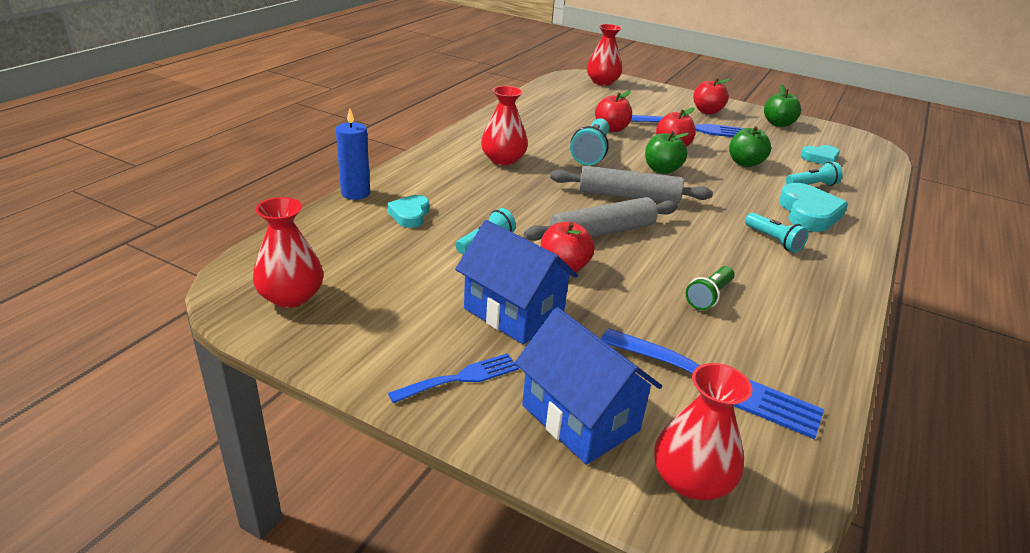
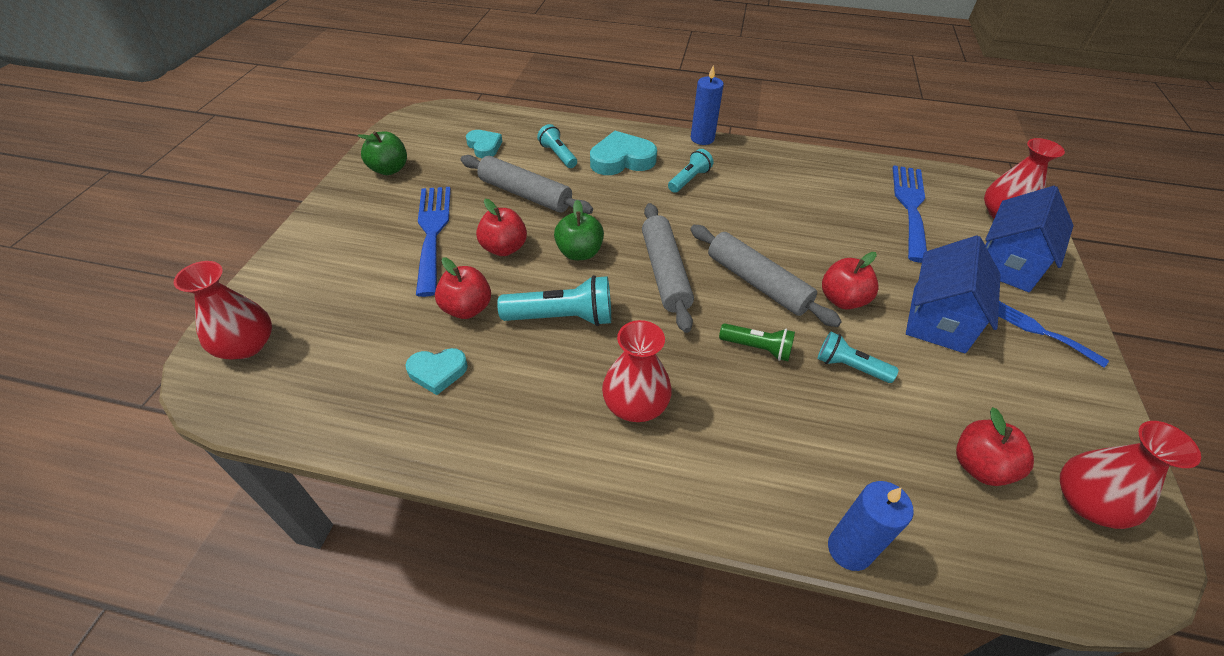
camera: 105 degrees left, 15 degrees up
(410, 215) = (851, 458): turquoise heart -> turquoise heart (437, 372)
(707, 111) = (363, 224): red apple -> red apple (979, 466)
(709, 296) = (809, 212): green flashlight -> green flashlight (757, 348)
(745, 163) = (525, 194): green apple -> grey rolling pin
(867, 270) = (702, 138): none -> blue candle

